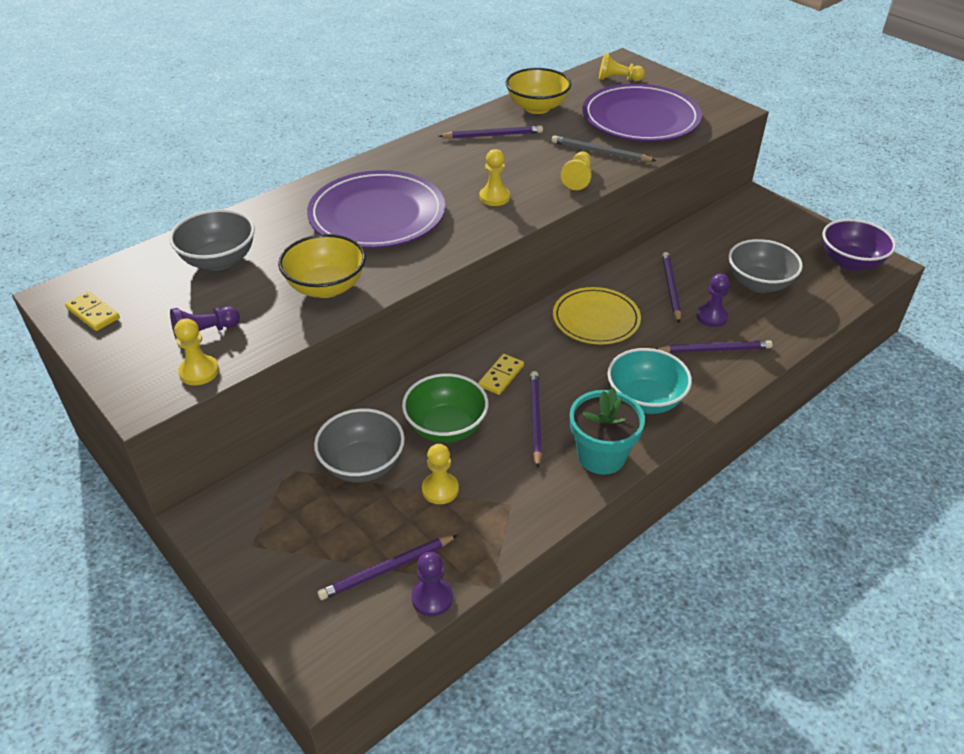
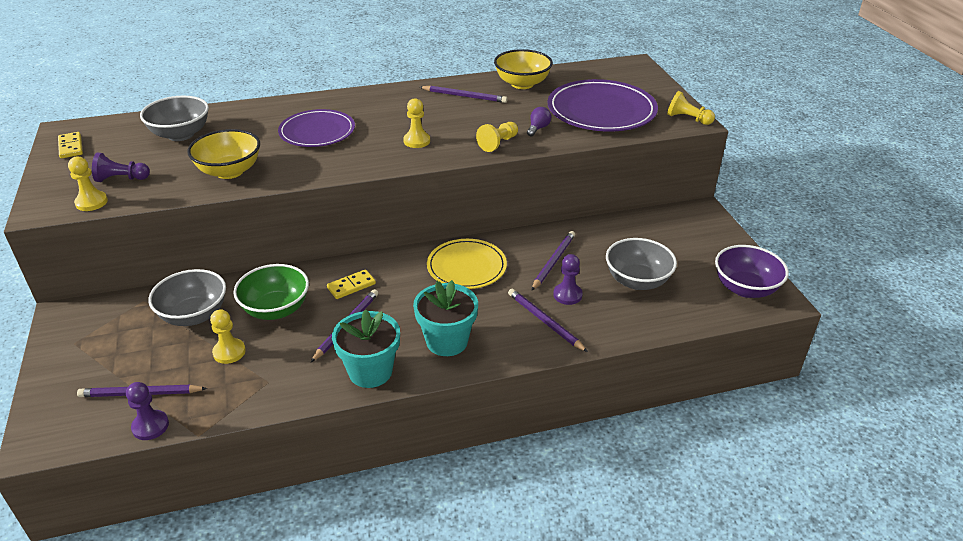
camera: 25 degrees right, 5 degrees down
(377, 215) = (317, 132): purple plate -> purple plate, size x0.66
(600, 152) = (538, 128): grey pencil -> purple light bulb
(618, 79) = (615, 77): yellow pawn -> yellow pawn (688, 119)
(645, 400) = (447, 341): turquoise bowl -> turquoise flower pot
(714, 349) = (545, 321): purple pencil -> purple pencil turned 150 degrees counterclockwise

